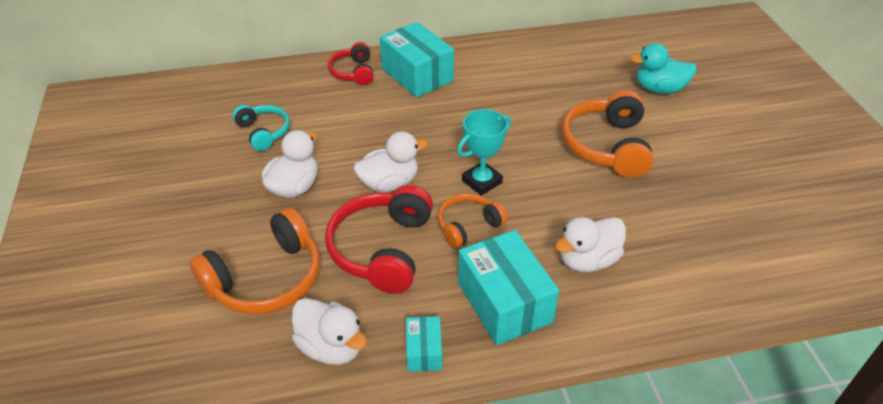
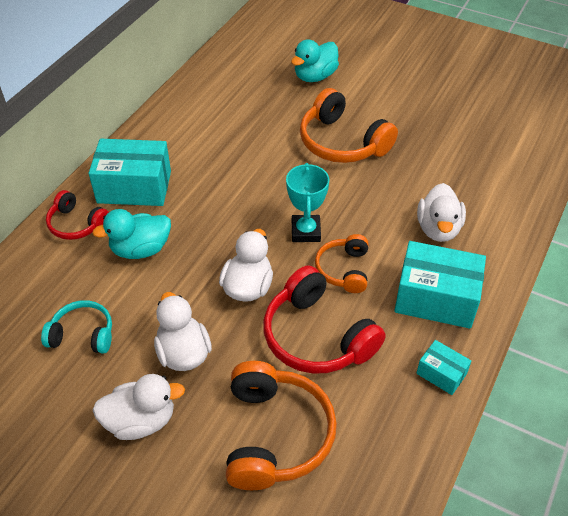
camera: 50 degrees left, 5 degrees up
(331, 347) = (389, 430): white duck -> white duck (141, 421)
(364, 112) = (140, 249): none -> turquoise duck

